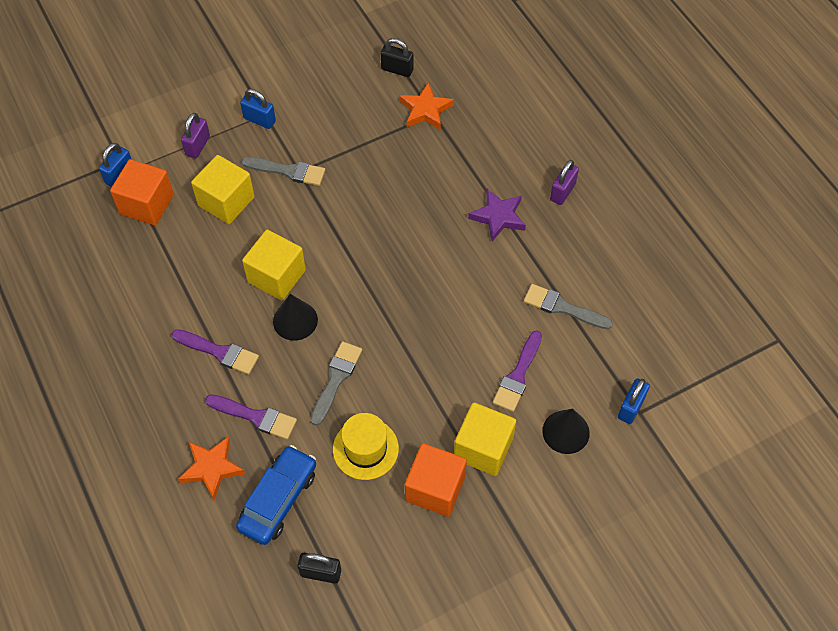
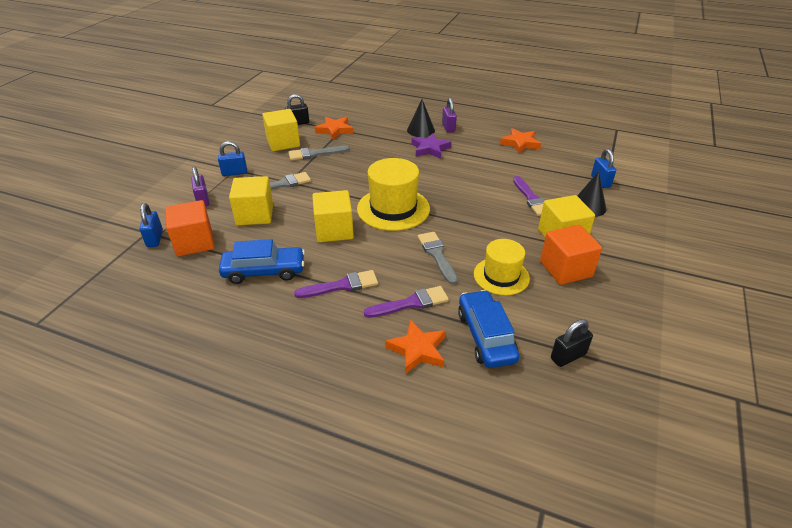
camera: 40 degrees left, 20 degrees down
(173, 286) = (264, 271): none -> blue car
(295, 320) = (373, 243): black cone -> black cone (420, 130)
(349, 98) = (283, 143): none -> yellow cube
(360, 286) = (393, 208): none -> yellow hat
(562, 307) = (512, 164): grey brush -> grey brush (315, 154)
(616, 279) = (520, 143): none -> orange star

